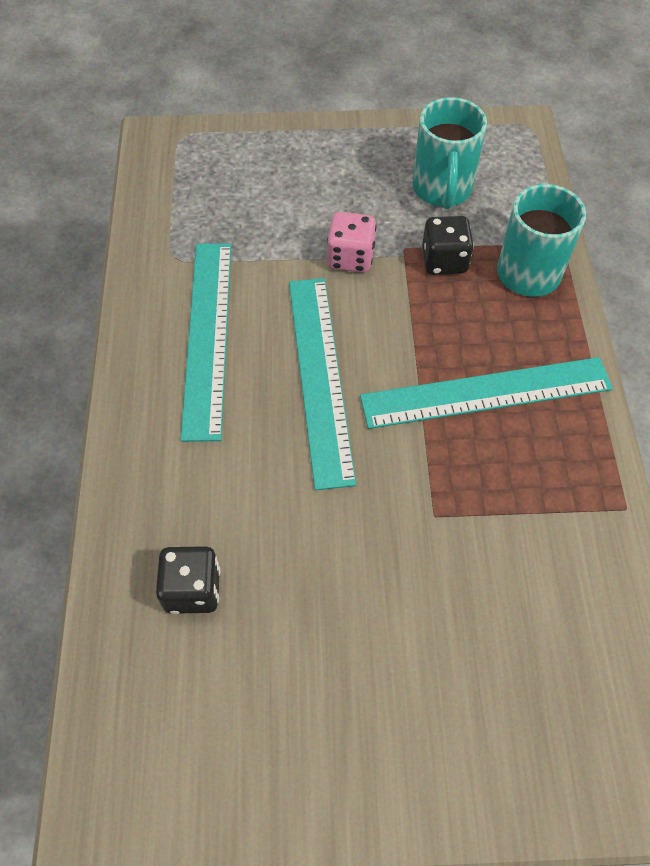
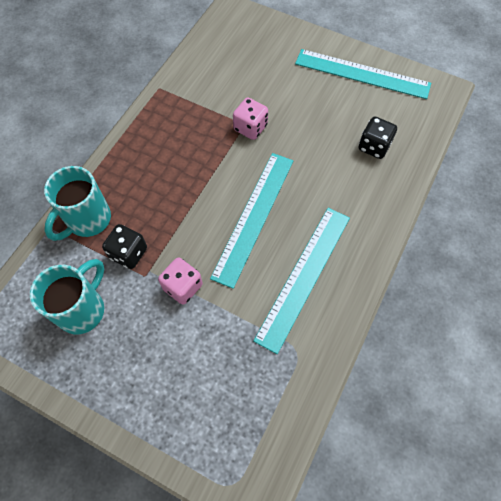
camera: 150 degrees left, 5 degrees up
(420, 514) = (250, 128): none -> pink dice
(486, 393) = (174, 165): turquoise ruler -> turquoise ruler (362, 74)

